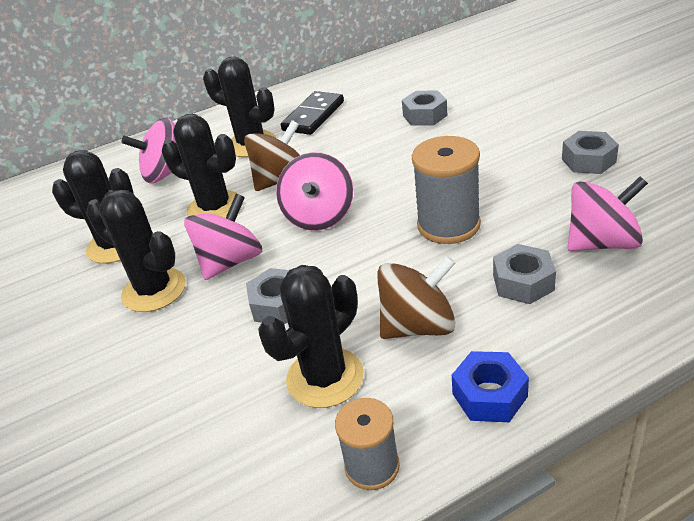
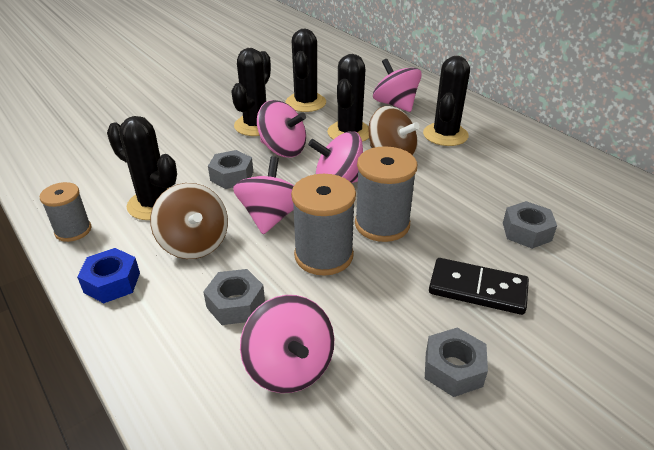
camera: 75 degrees right, 0 degrees up
(313, 116) = (504, 160): black domino -> black domino (477, 289)
(376, 265) = (270, 217): none -> pink spinning top
(402, 188) = (382, 224): none -> grey spool

